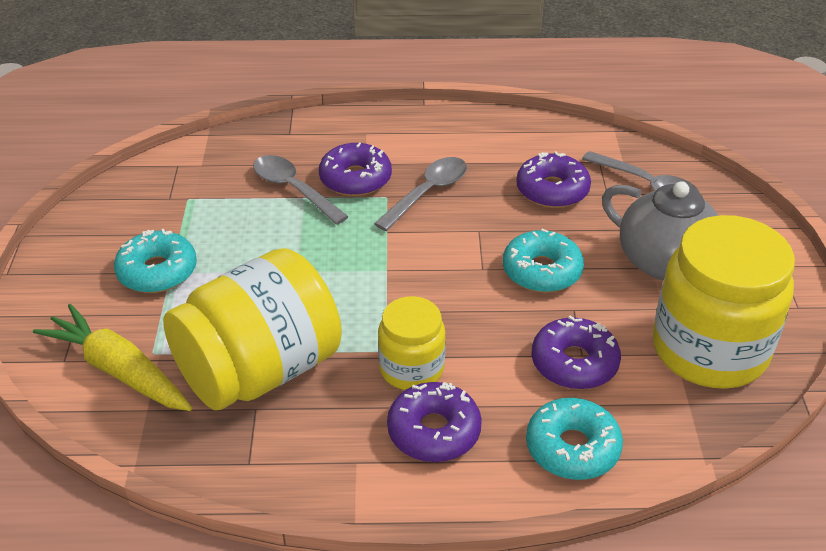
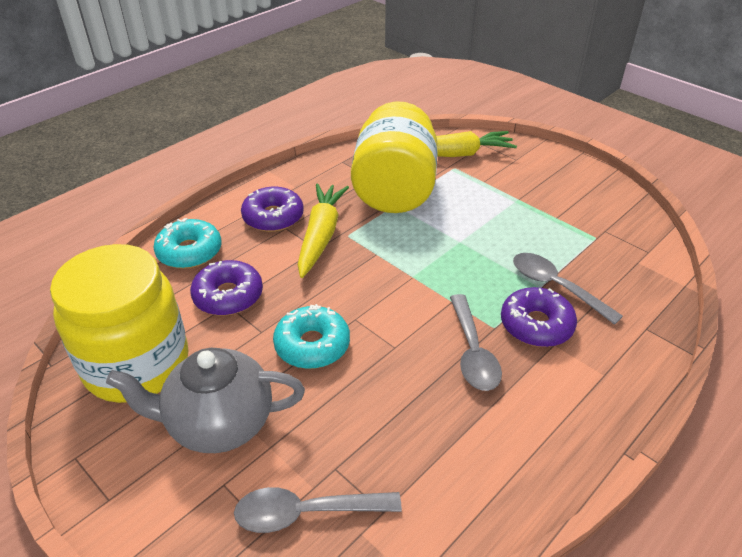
camera: 135 degrees right, 0 degrees up
(157, 271) = (524, 195): turquoise donut -> none
(293, 189) = (556, 287): grey spoon -> grey spoon turned 135 degrees counterclockwise
(411, 369) = (321, 235): yellow jar -> yellow carrot
(552, 190) = (385, 432): purple donut -> none

